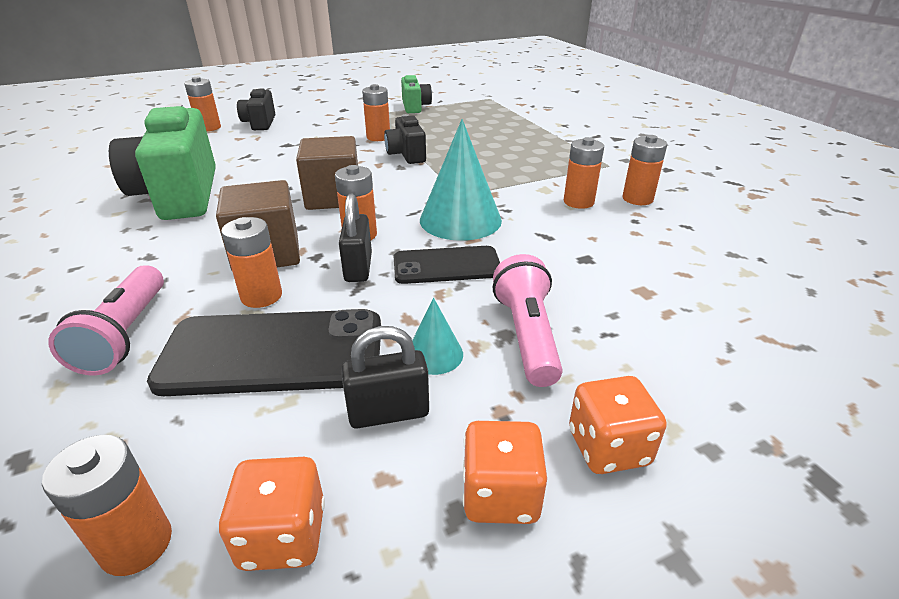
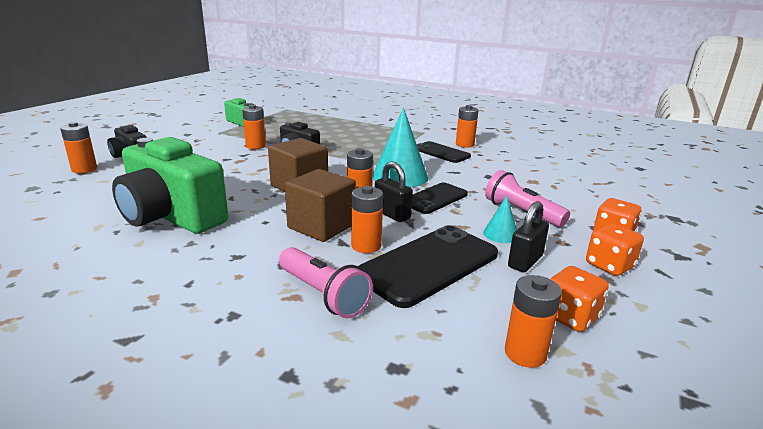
camera: 40 degrees left, 10 degrees down
(578, 202) = (441, 153): orange battery -> black phone

